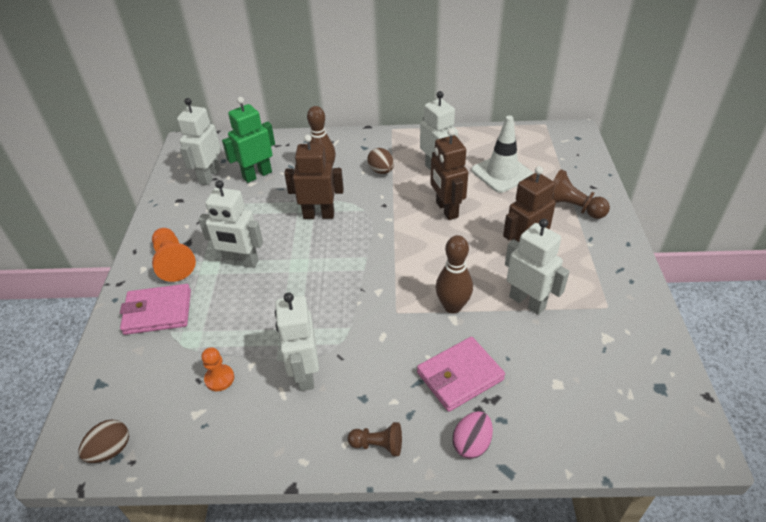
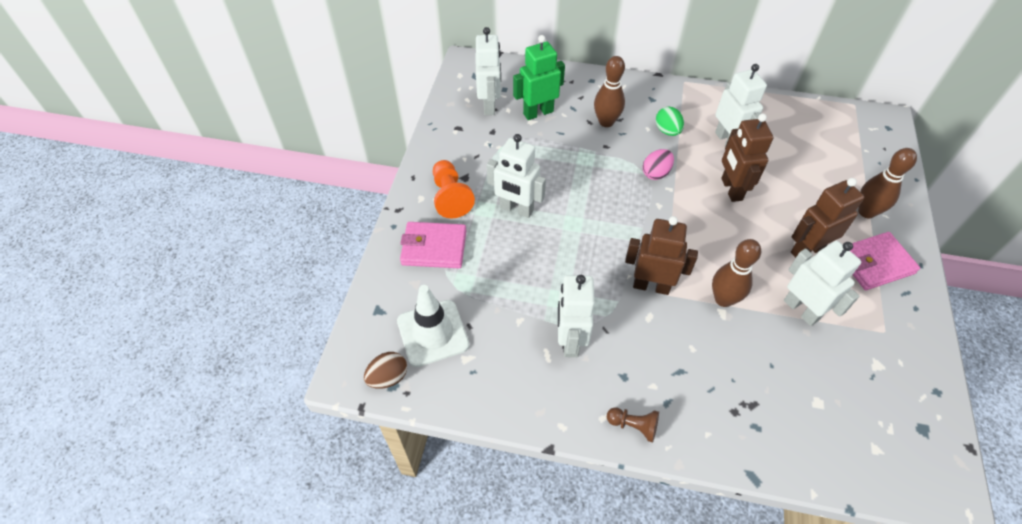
camera: 10 degrees right, 10 degrees up
(209, 176) = (489, 105): white robot -> white robot turned 150 degrees clockwise
(219, 378) = (489, 328): orange pawn -> none
(319, 215) = (597, 171): brown robot -> brown robot (651, 286)
(381, 171) = (667, 131): brown egg -> green egg
(460, 376) = (721, 374): pink wallet -> pink wallet (874, 263)
(471, 443) = (723, 444): pink egg -> pink egg (656, 173)
(502, 173) = (797, 157): white traffic cone -> white traffic cone (433, 333)
(571, 208) = (866, 212): brown pawn -> brown bowling pin

